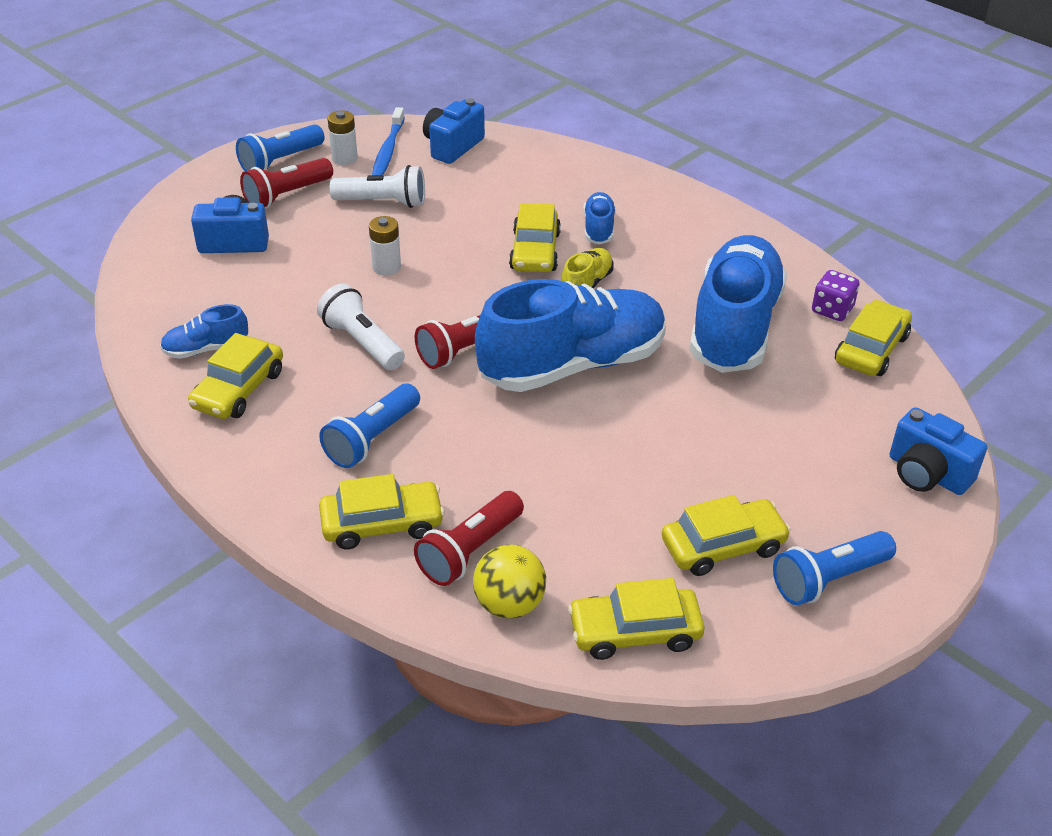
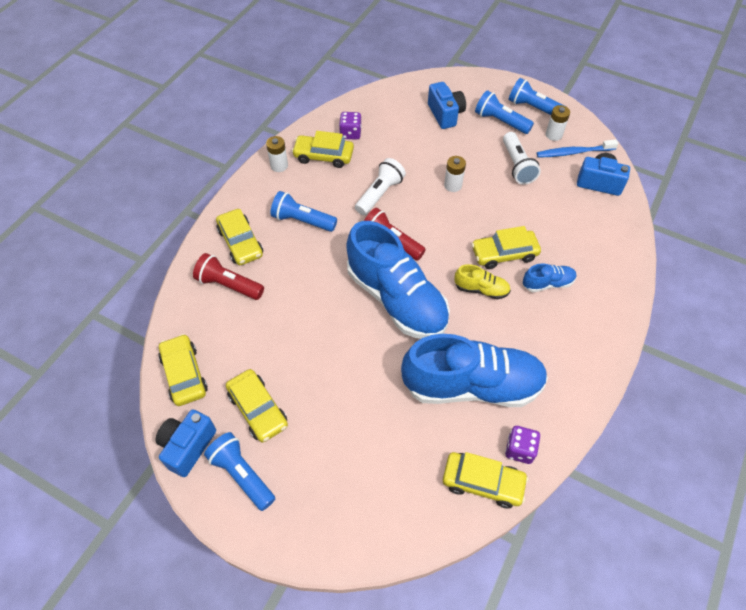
camera: 75 degrees right, 15 degrees up
(206, 349) = (350, 133): blue shoe -> purple dice
(227, 448) = (279, 166): none -> white battery
(287, 195) = (500, 121): red flashlight -> blue flashlight
(509, 604) = (195, 311): yellow ball -> none
(927, 474) = (355, 532): blue camera -> blue camera (188, 447)

